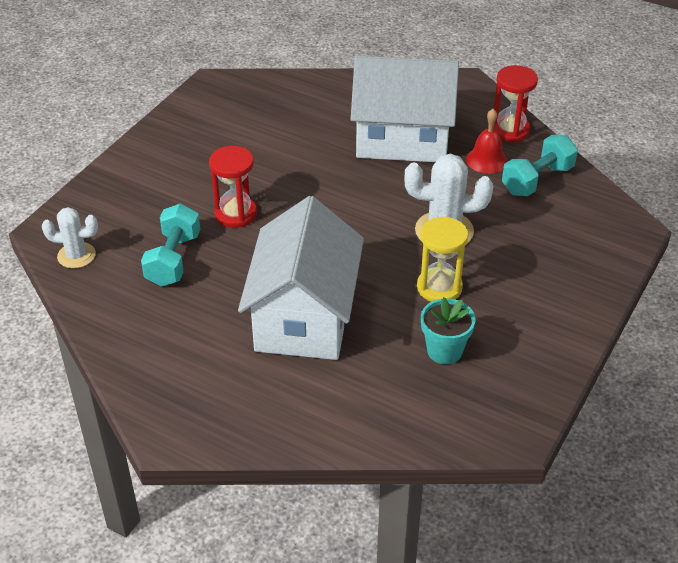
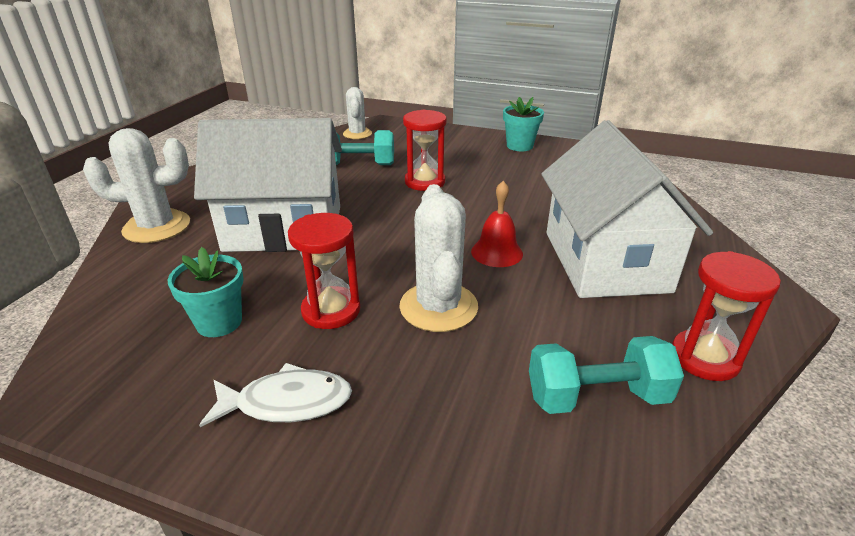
camera: 80 degrees right, 10 degrees down
(173, 135) = (519, 146): none -> turquoise flower pot
(274, 417) = (157, 227): none -> white cactus
(439, 287) = (331, 310): yellow hourglass -> red hourglass
(486, 160) = (611, 336): red bell -> red bell (497, 252)
(532, 310) = (287, 402): none -> white fish
(537, 180) = (596, 397): turquoise dumbbell -> turquoise dumbbell turned 45 degrees counterclockwise

